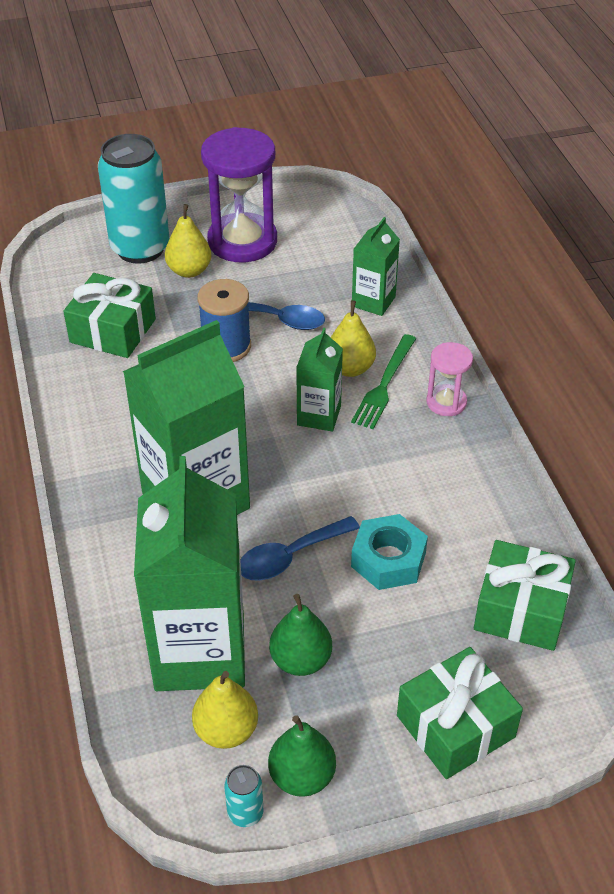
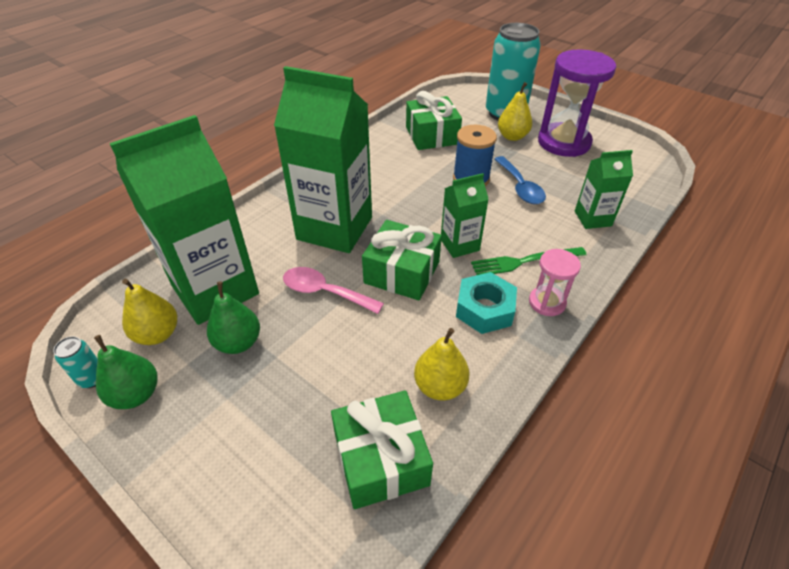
camera: 55 degrees right, 0 degrees up
(290, 556) = (325, 292): blue spoon -> pink spoon
(350, 368) = (518, 238): yellow pear -> yellow pear (440, 386)
(388, 559) = (364, 345): turquoise nut -> turquoise nut (484, 309)
(455, 726) = (229, 471): green gift -> green gift (402, 272)

